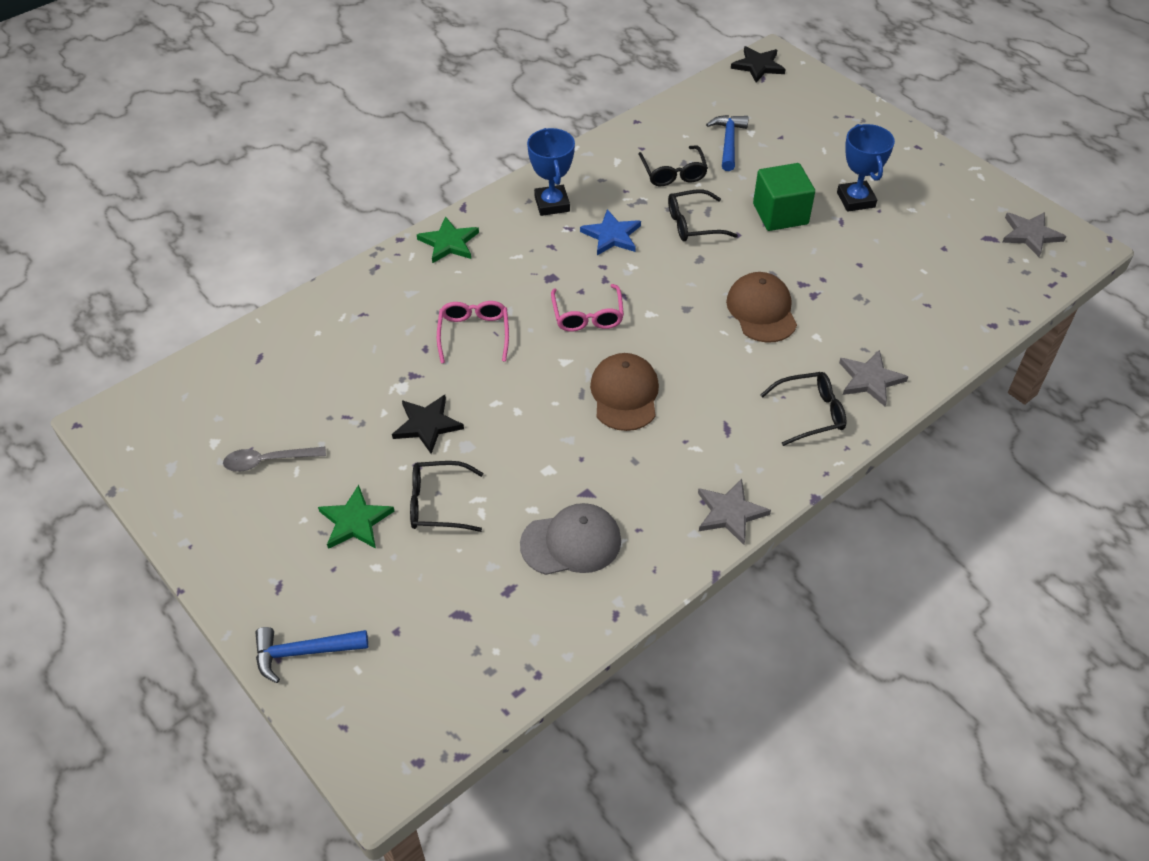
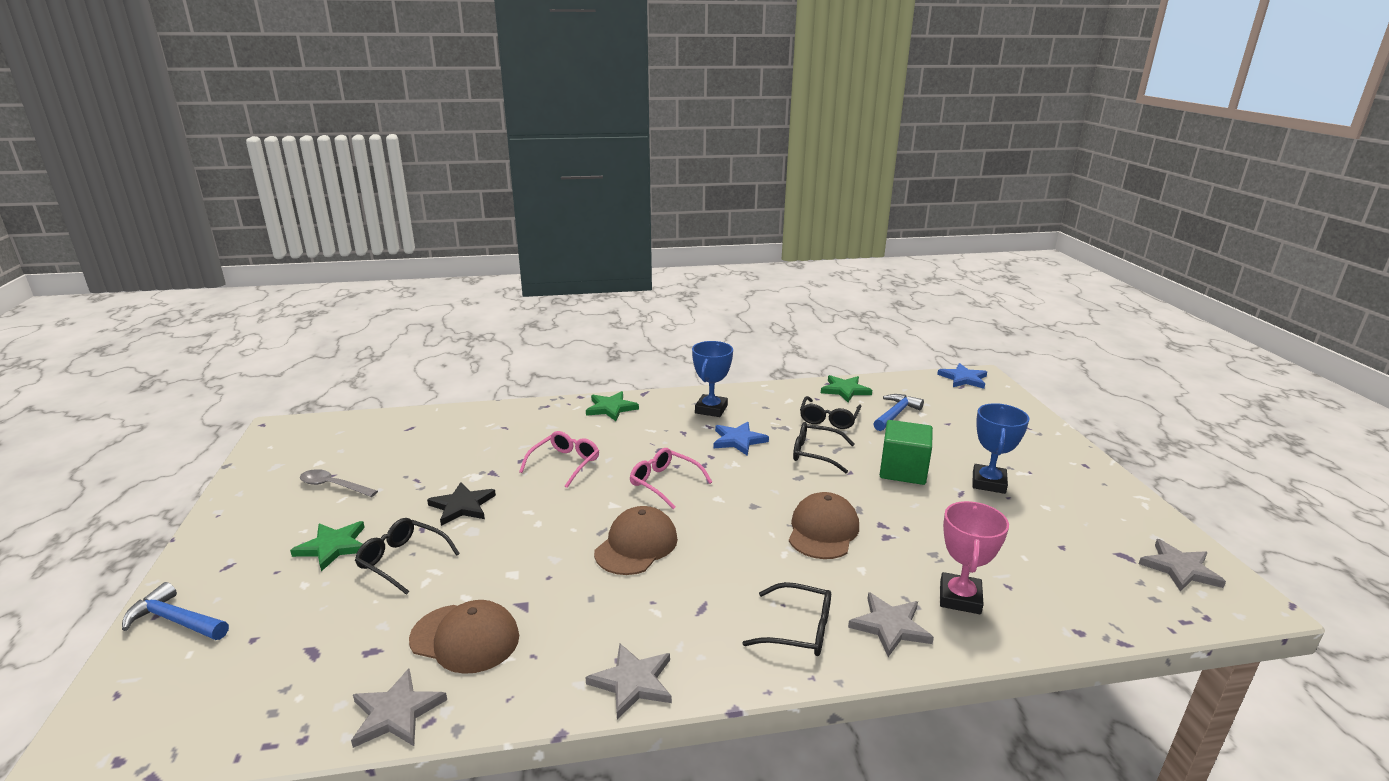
camera: 30 degrees right, 25 degrees down
(571, 542) = (465, 638): grey cap -> brown cap
(584, 622) = (396, 713): none -> grey star
(587, 316) = (664, 483): pink glasses -> pink glasses turned 105 degrees clockwise
(660, 125) = (845, 390): none -> green star
(758, 66) = (963, 378): black star -> blue star
(901, 331) = (960, 598): none -> pink trophy

